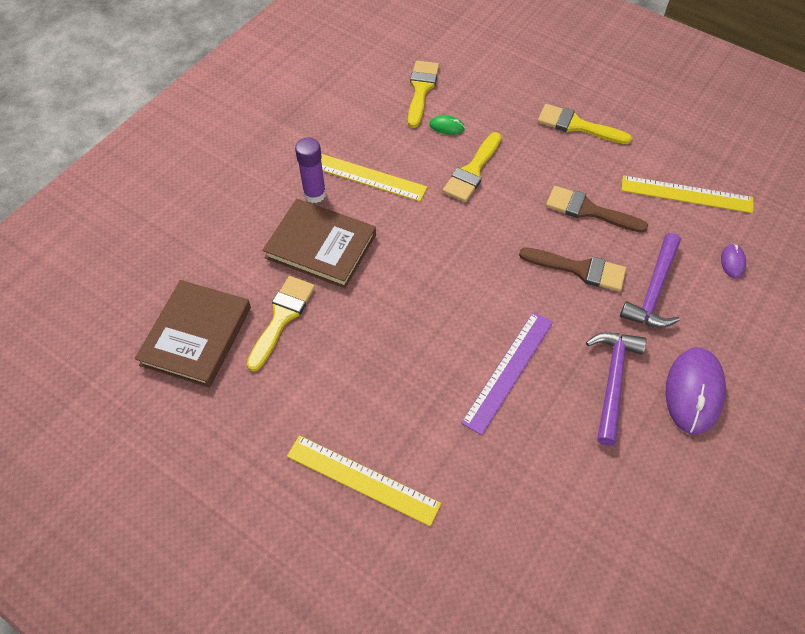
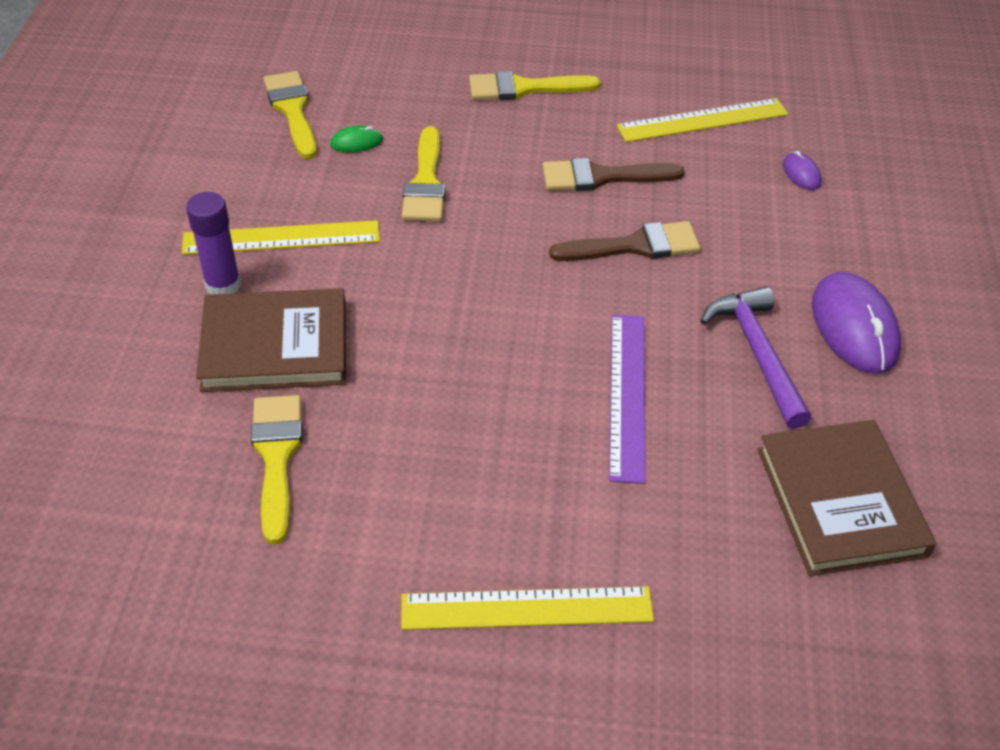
camera: 30 degrees left, 10 degrees down
(196, 336) = (159, 534): brown book -> brown book (840, 501)
(653, 290) = (736, 236): purple hammer -> none

